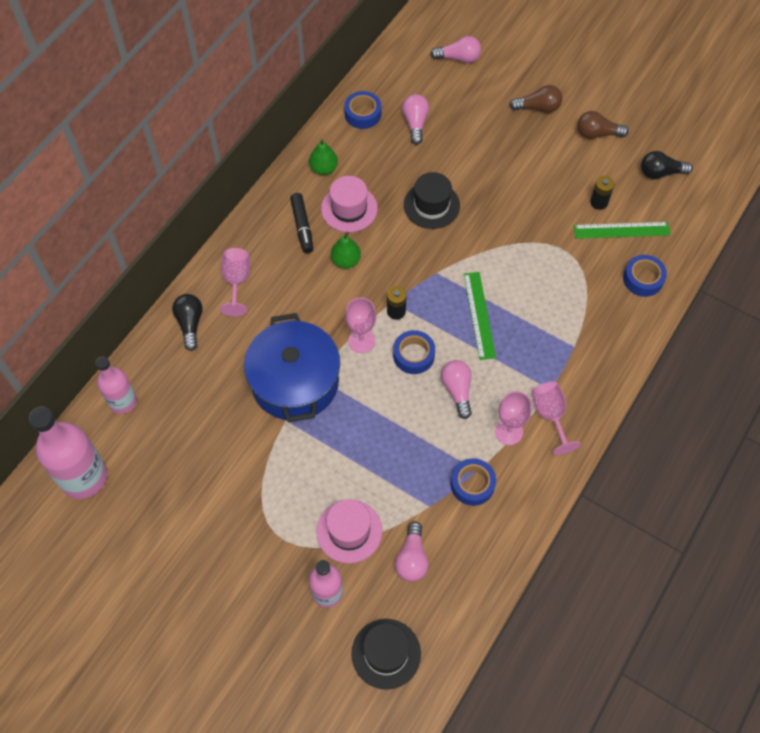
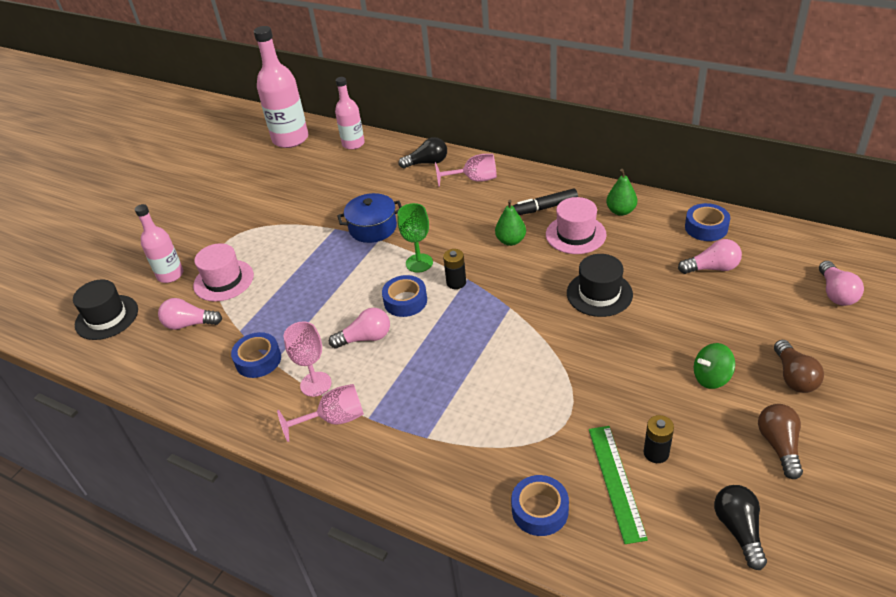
camera: 90 degrees right, 20 degrees down
(295, 382) = (373, 228): blue pot -> blue pot, size x0.59
(361, 341) = (419, 263): pink goblet -> green goblet
(479, 315) = (460, 347): green ruler -> none
(533, 154) = (711, 377): none -> green spinning top

